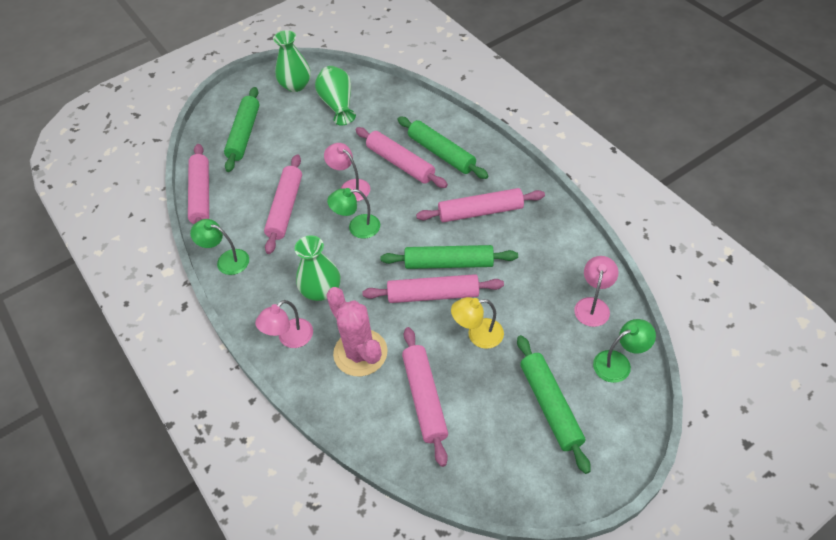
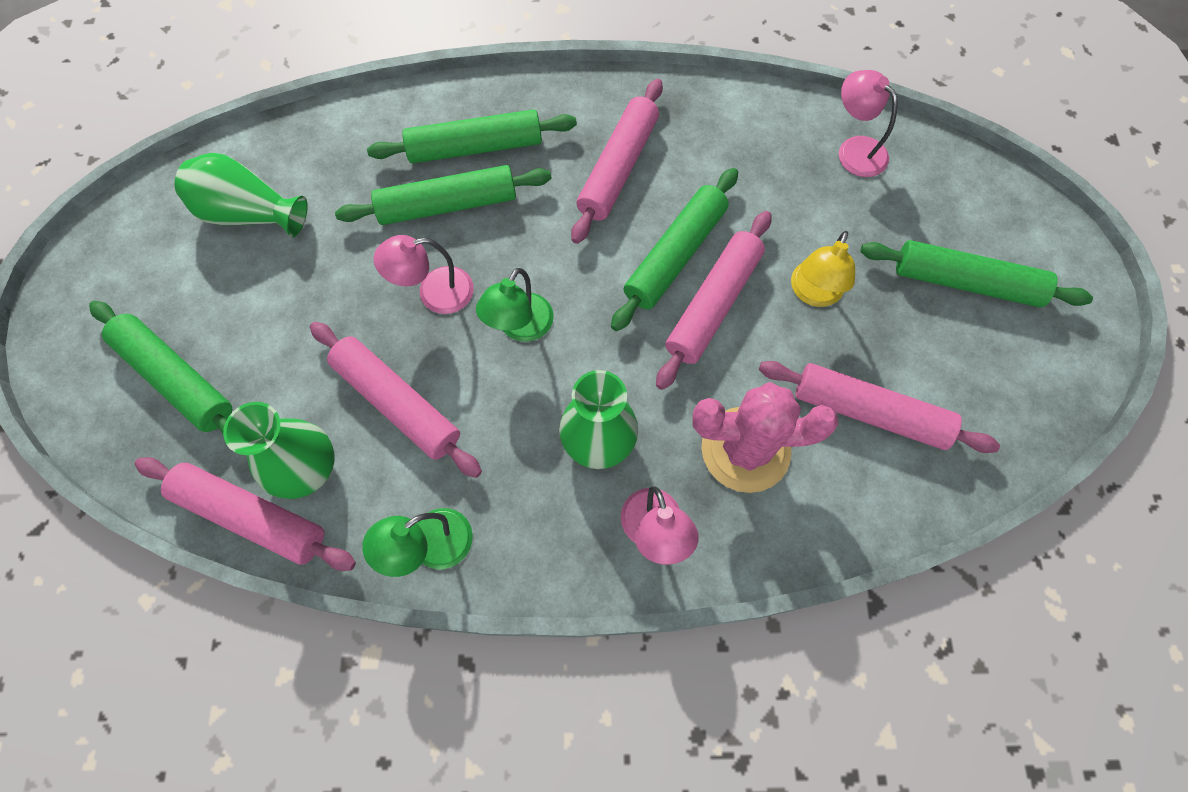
camera: 60 degrees left, 15 degrees up
(296, 85) = (143, 245): green vase -> green vase (305, 468)
(400, 163) = (447, 205): pink rolling pin -> green rolling pin
(619, 363) = (951, 178): green lamp -> none

